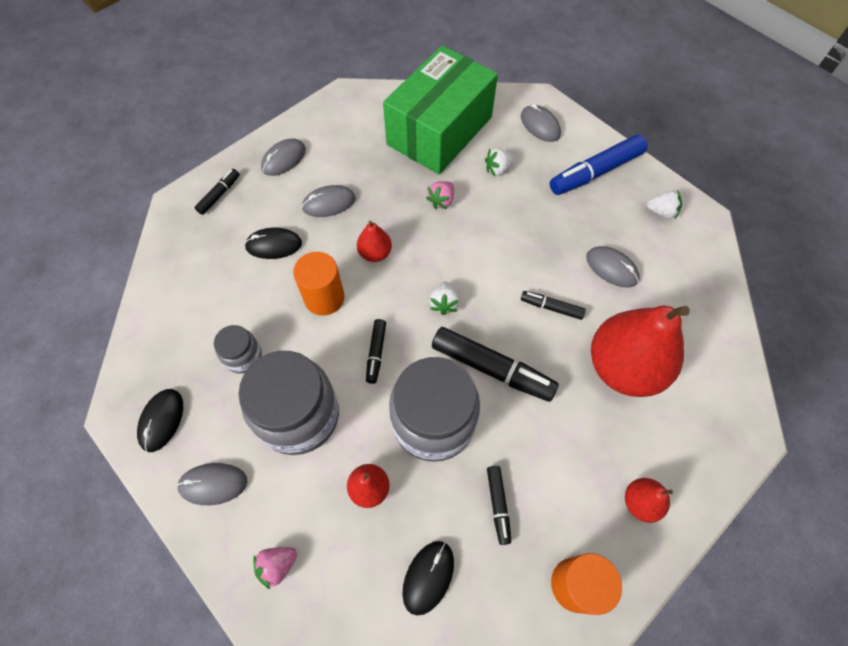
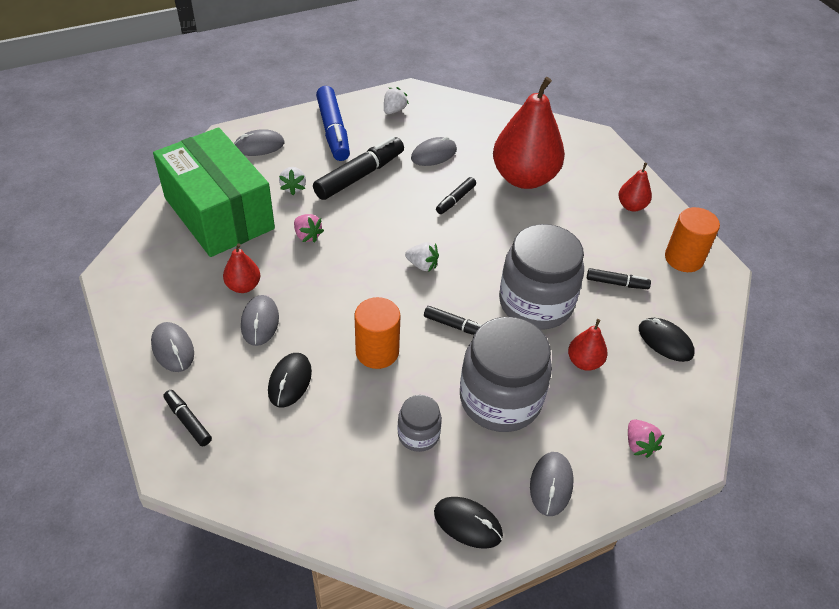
camera: 75 degrees left, 15 degrees down
(375, 253) = (343, 300): red pear -> red pear (243, 286)
(492, 368) = (499, 252): black marker -> black marker (360, 175)

